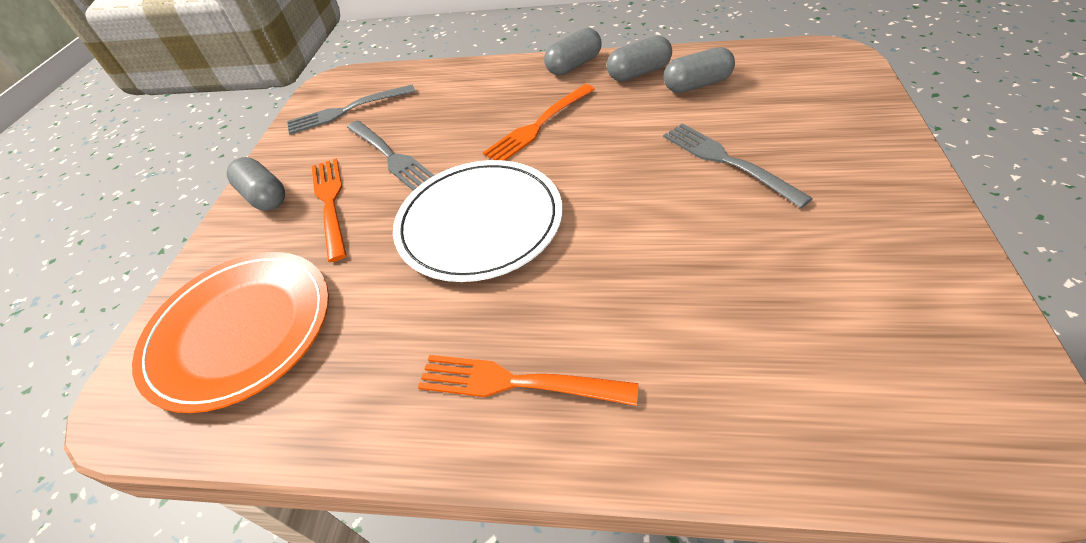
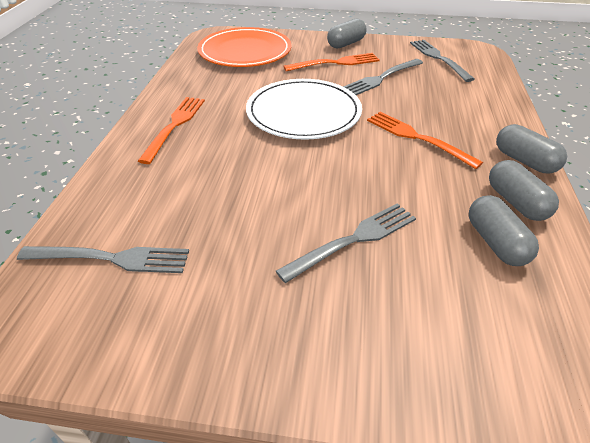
camera: 85 degrees right, 5 degrees down
(855, 370) = (111, 258): none -> grey fork

